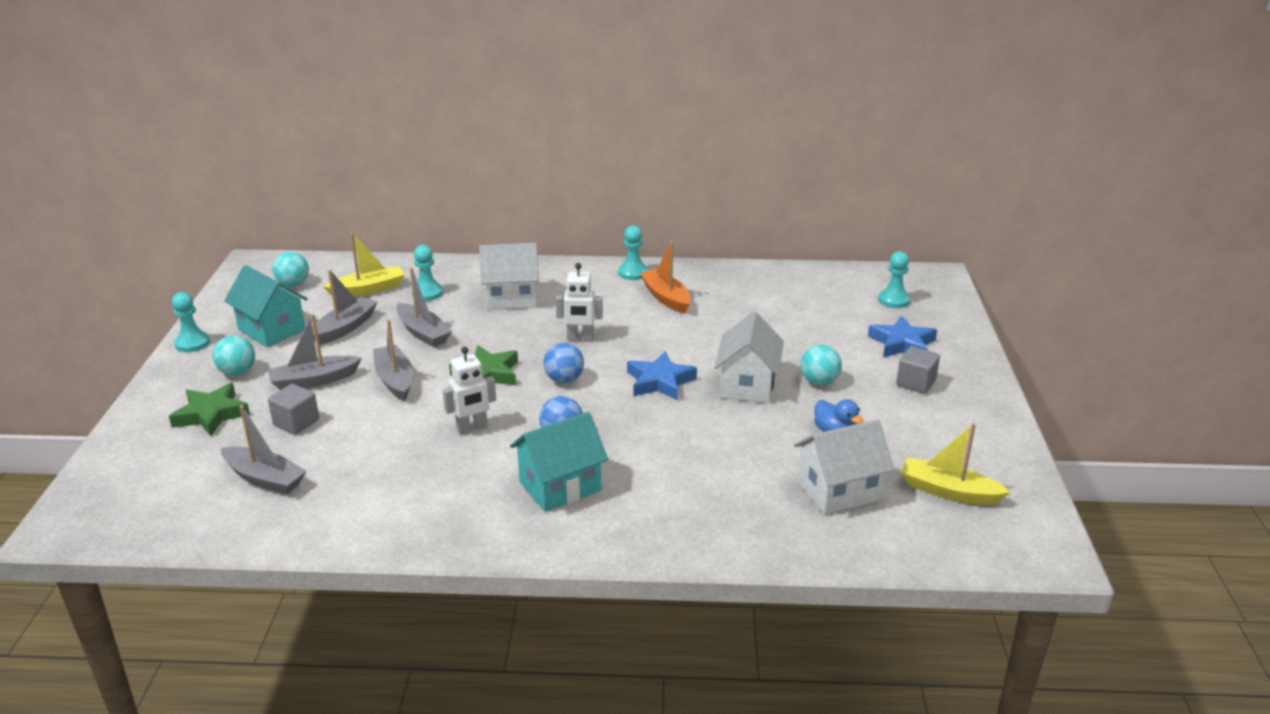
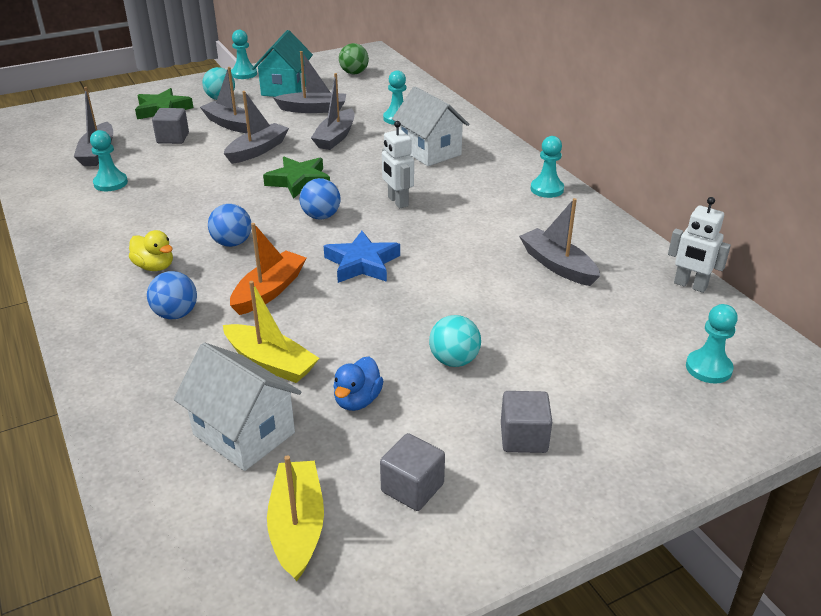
camera: 60 degrees right, 5 degrees up
(293, 284) = (354, 73): turquoise ball -> green ball
(354, 482) = (110, 183): none -> turquoise pawn
(368, 290) = (376, 98): yellow boat -> yellow boat (271, 362)
(472, 428) = (213, 202): white robot -> white robot (690, 285)
(560, 486) = (155, 267): turquoise house -> yellow duck
(652, 490) = (176, 314): none -> blue ball
(666, 298) = (521, 220): orange boat -> orange boat (269, 291)
(740, 306) = (557, 265): none -> grey boat
(747, 385) = (402, 315): white house -> none
(902, 343) = (607, 402): blue star -> none
(937, 437) = (412, 488): none -> grey cube

